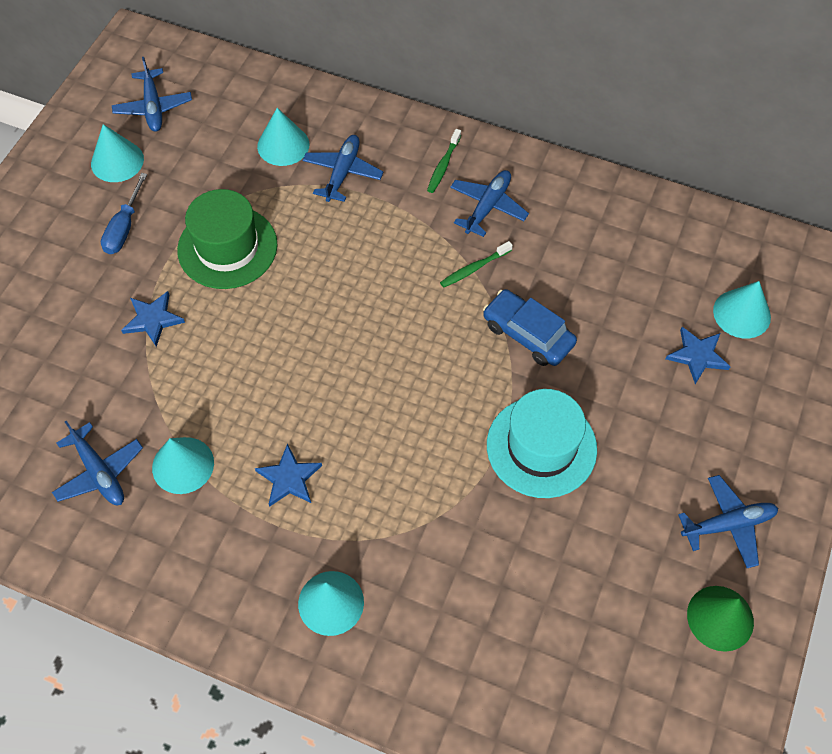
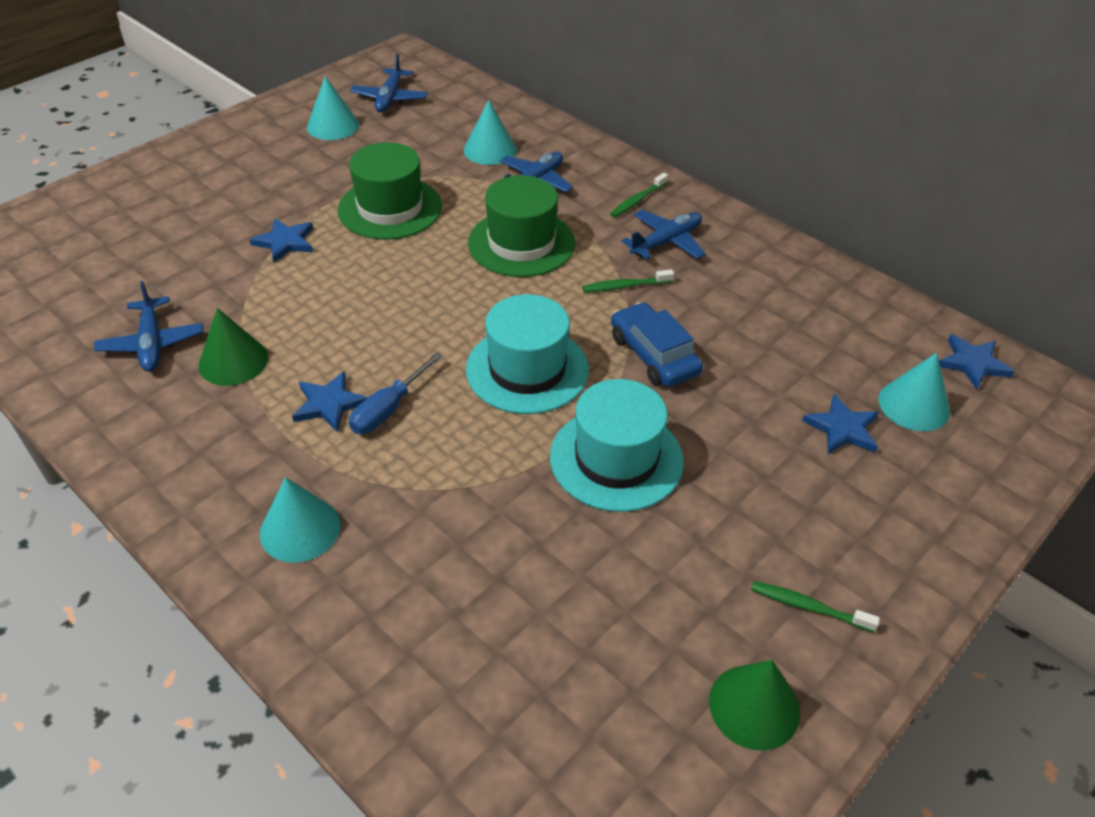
camera: 20 degrees right, 15 degrees down
(124, 227) = (306, 171): blue screwdriver -> blue screwdriver (389, 409)
(183, 465) = (233, 361): turquoise cone -> green cone
(365, 249) = (521, 243): none -> green hat
(433, 385) = (527, 369): none -> turquoise hat
(728, 524) = (809, 607): blue plane -> green toothbrush
(772, 256) = (973, 363): none -> blue star

